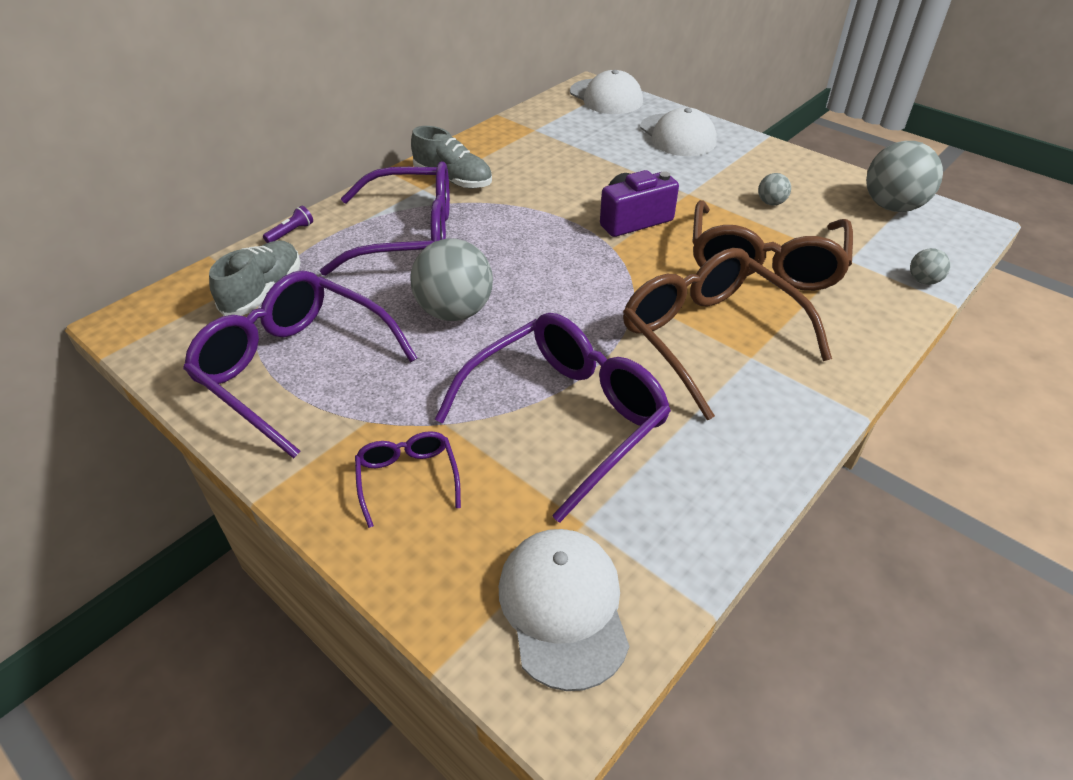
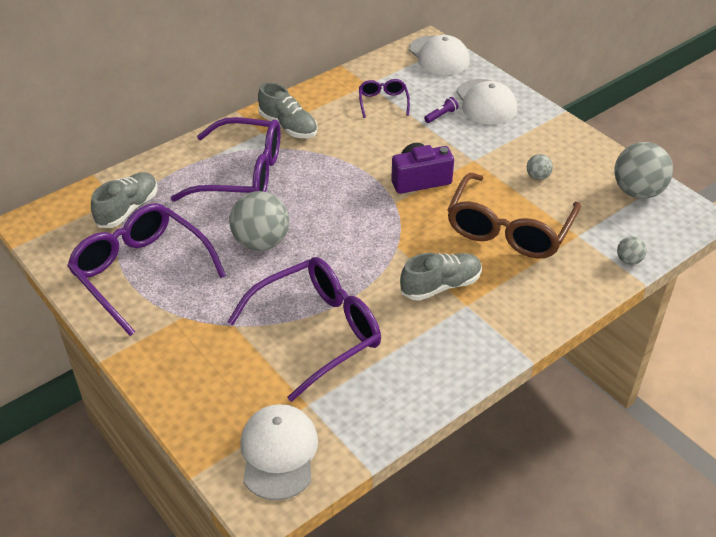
camera: 10 degrees right, 0 degrees up
(291, 233) = (155, 161): purple flashlight -> purple flashlight (441, 115)
(407, 478) = (201, 359): purple glasses -> purple glasses (383, 102)
(708, 337) = (441, 286): brown glasses -> grey shoe

